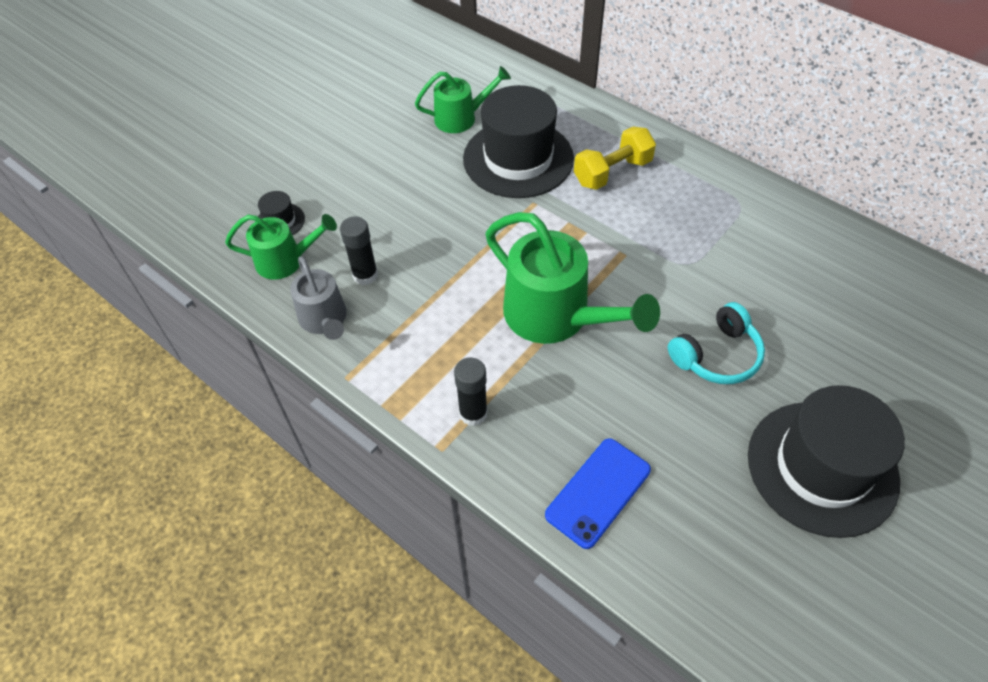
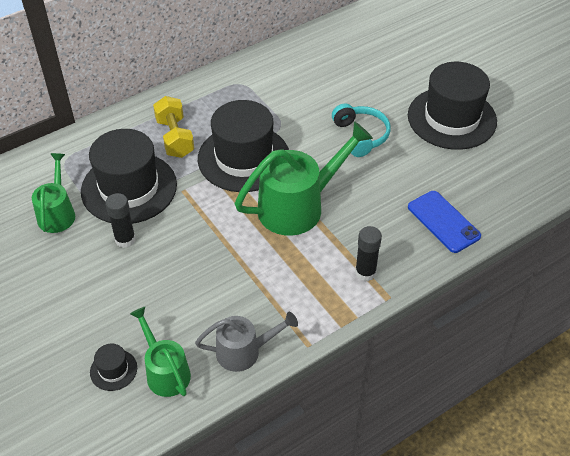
camera: 75 degrees left, 5 degrees down
(286, 260) = (165, 371): green watering can -> green watering can turned 45 degrees counterclockwise
(365, 275) = (208, 315): black glue stick -> black glue stick (125, 239)
(611, 242) = (244, 158): none -> black hat

